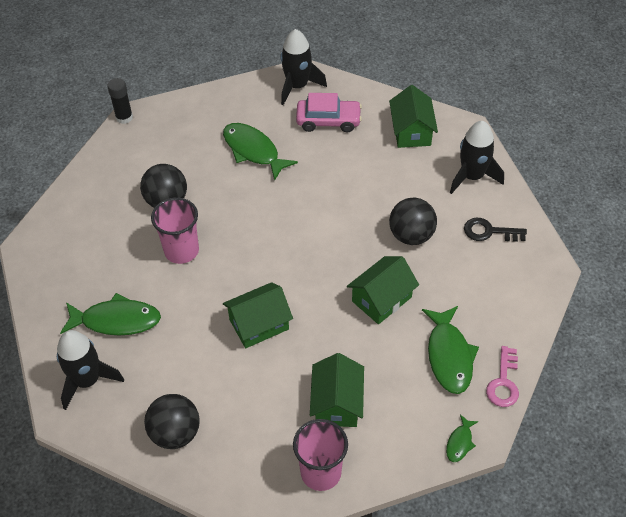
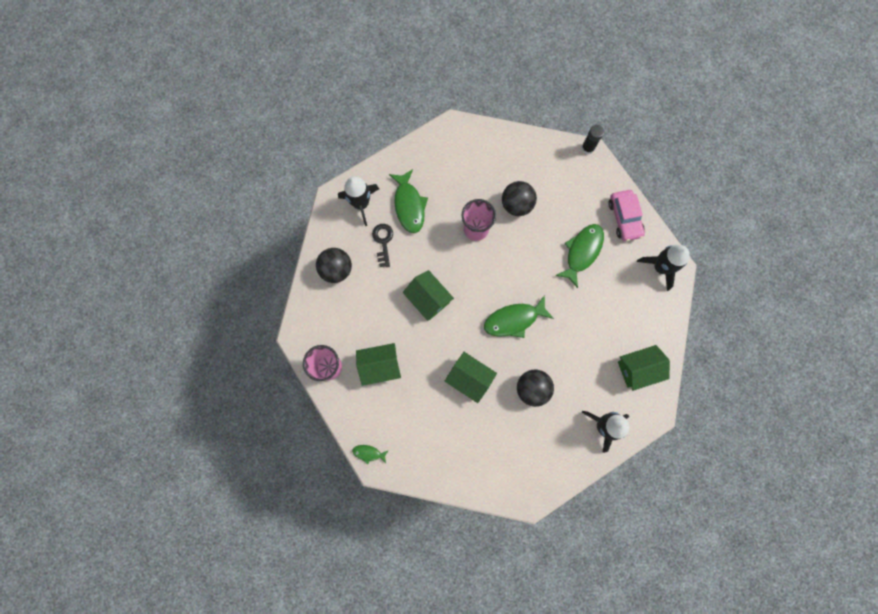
camera: 75 degrees right, 25 degrees up
(328, 121) = (630, 301): pink car -> pink car (624, 218)
(449, 356) = (434, 435): green fish -> green fish (514, 320)
(489, 232) = (551, 448): black key -> black key (383, 242)
(503, 382) = (421, 476): pink key -> none

